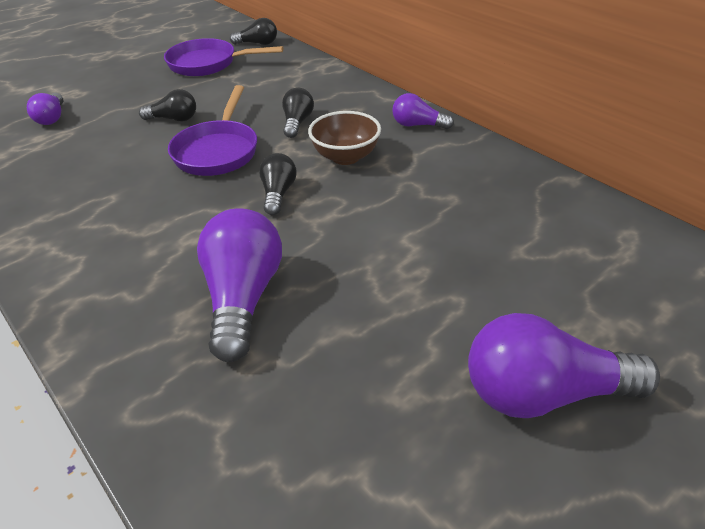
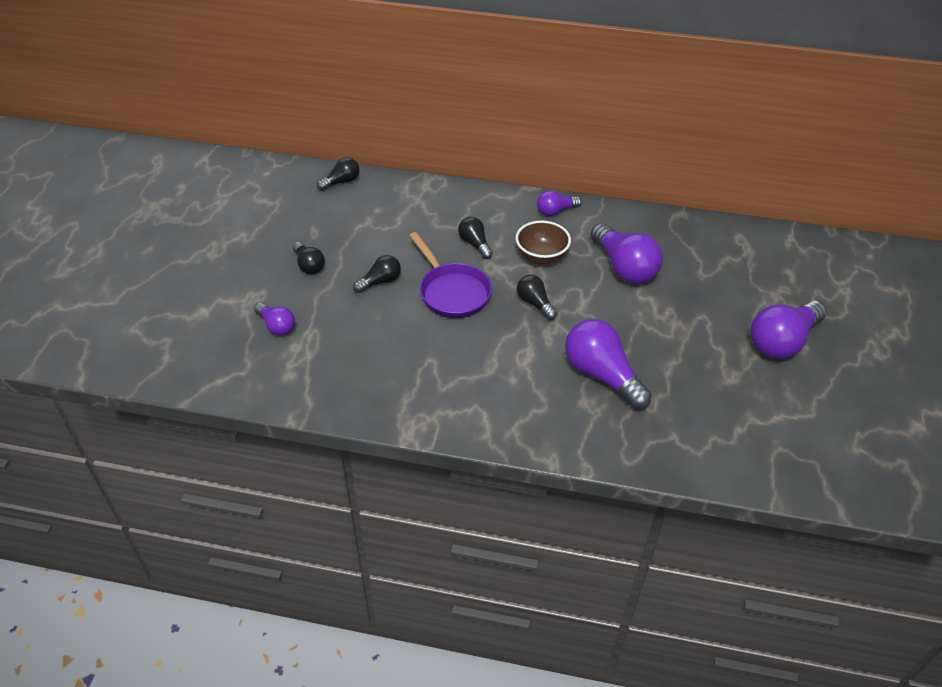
camera: 40 degrees left, 5 degrees up
(143, 88) = (309, 265): none -> black light bulb
(208, 64) = (329, 219): purple pan -> none
(424, 202) = (624, 267): none -> purple light bulb

